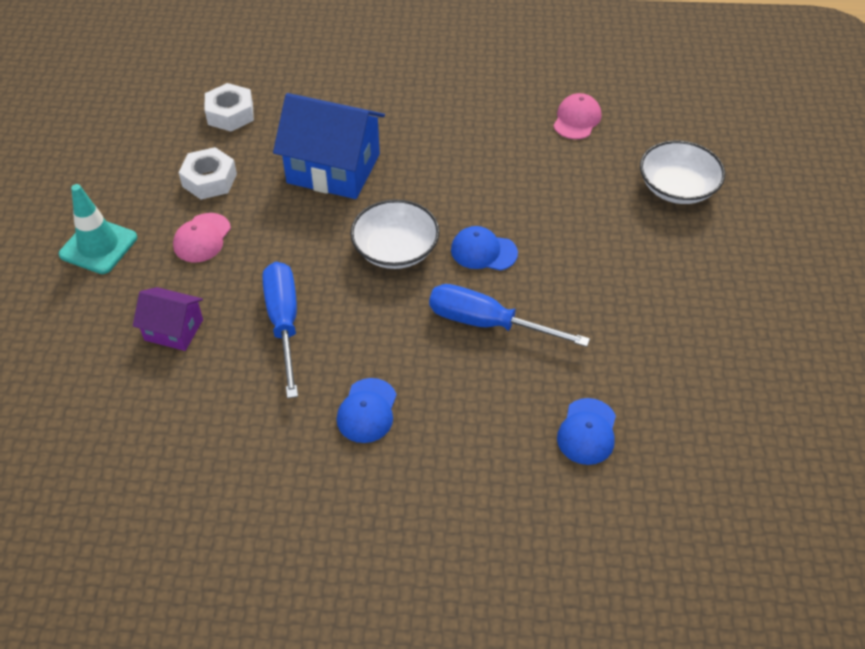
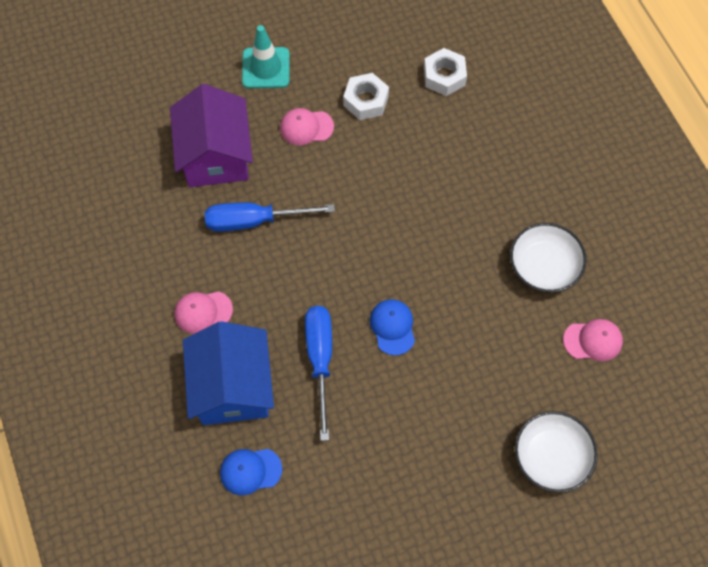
camera: 65 degrees right, 15 degrees up
(173, 330) = (216, 155): purple house -> purple house, size x1.87
(284, 323) = (254, 221): blue screwdriver -> blue screwdriver turned 150 degrees counterclockwise
(333, 168) = (424, 178): blue house -> blue house (232, 387)
(367, 411) = (203, 312): blue cap -> pink cap
(395, 249) = (362, 262): white bowl -> white bowl (544, 266)

